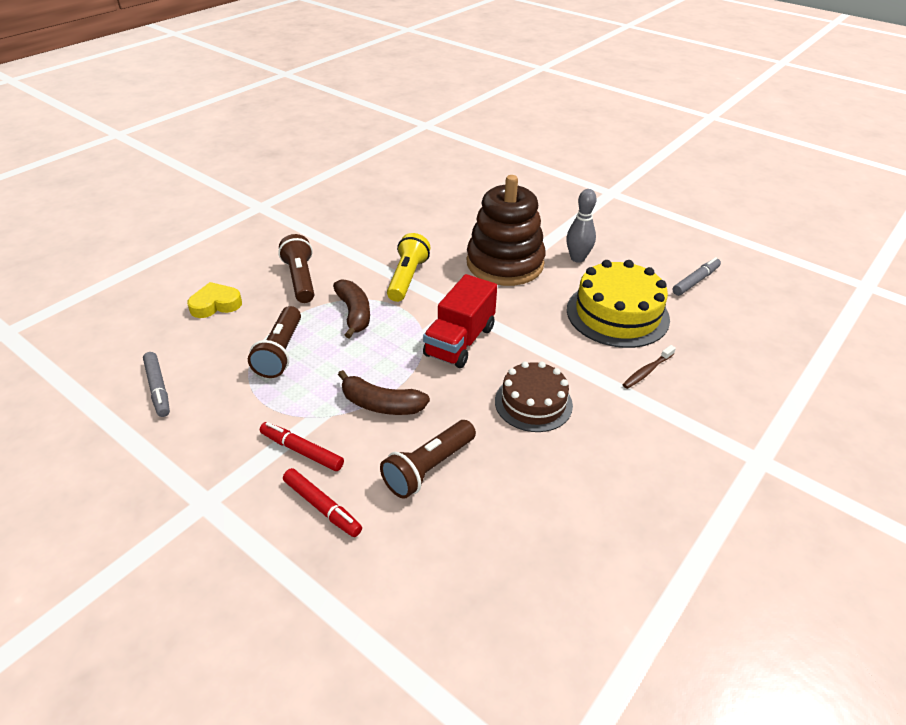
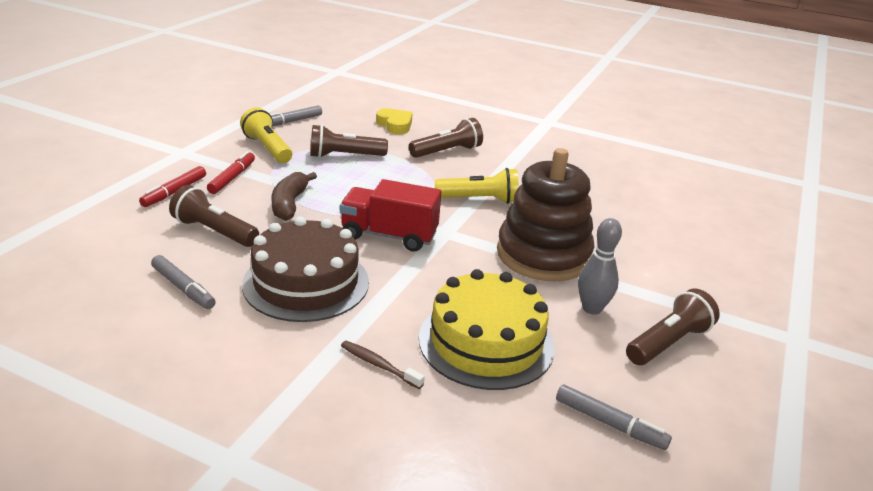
camera: 75 degrees right, 10 degrees down
(230, 415) = (267, 148): none -> yellow flashlight
(354, 314) = (409, 180): brown banana -> none
(533, 403) = (306, 283): brown cake -> brown cake, size x1.51
(535, 493) = (183, 288): none -> grey marker
(615, 238) = (668, 342): none -> brown flashlight

